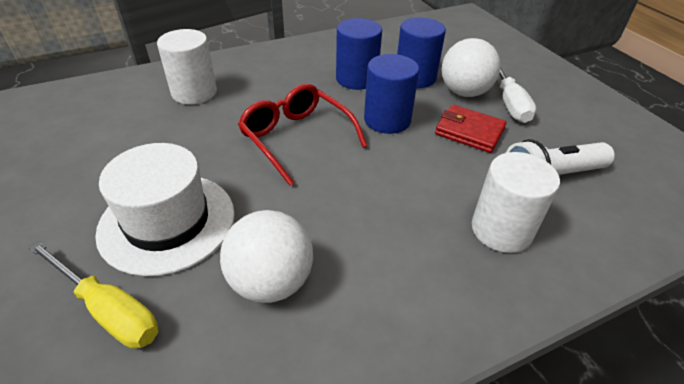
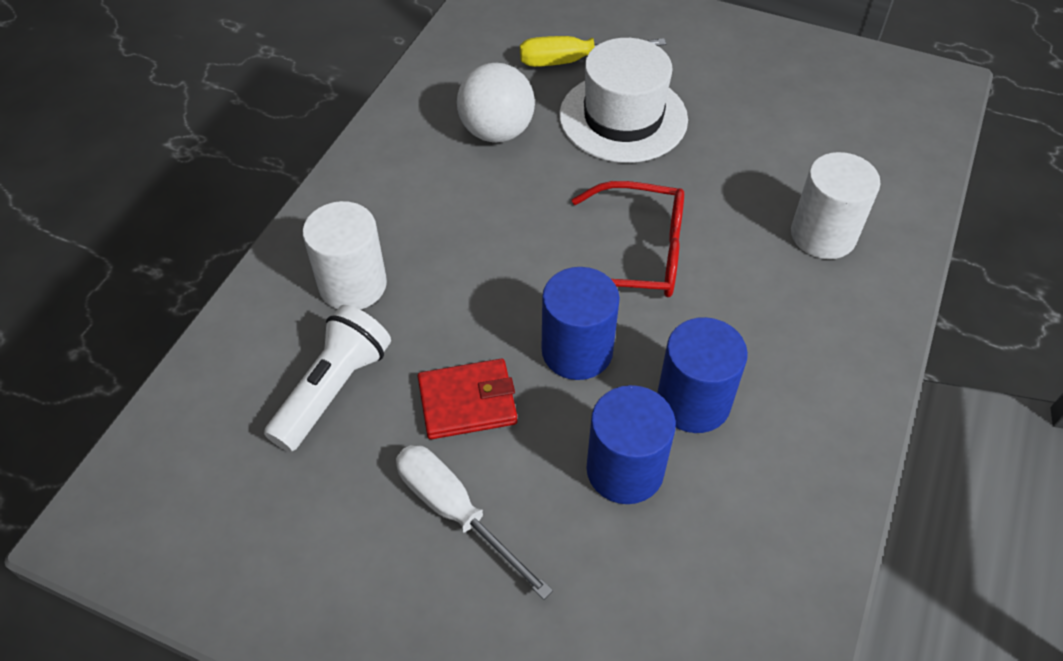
camera: 140 degrees right, 10 degrees up
(464, 92) = (530, 486): white ball -> none

